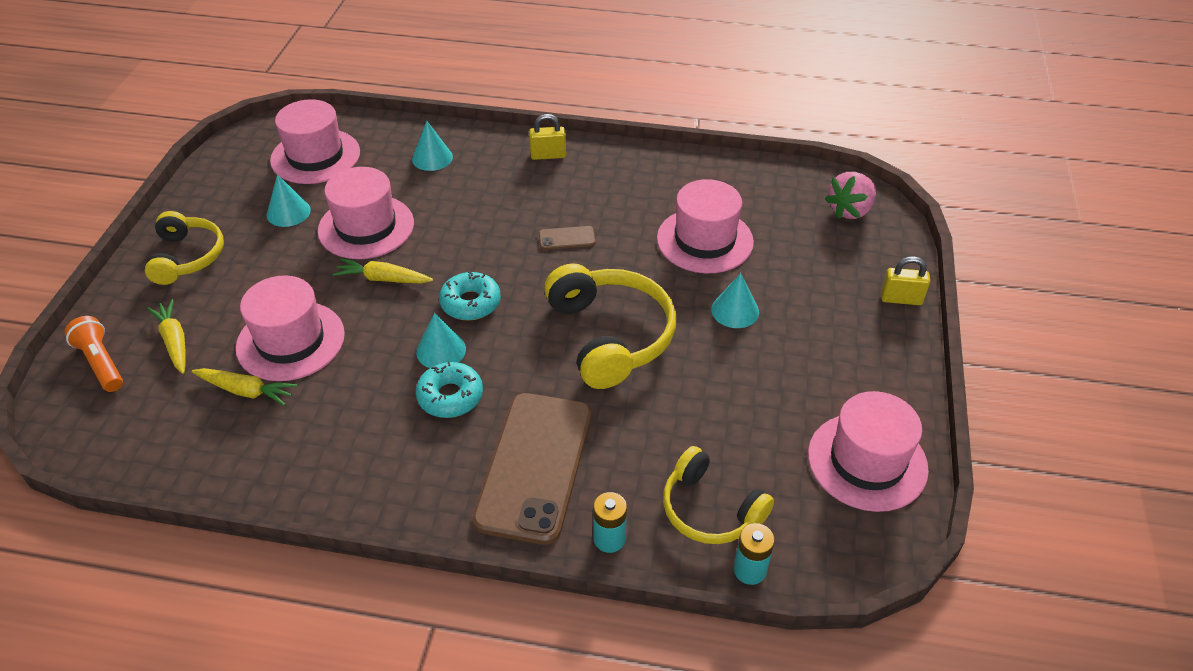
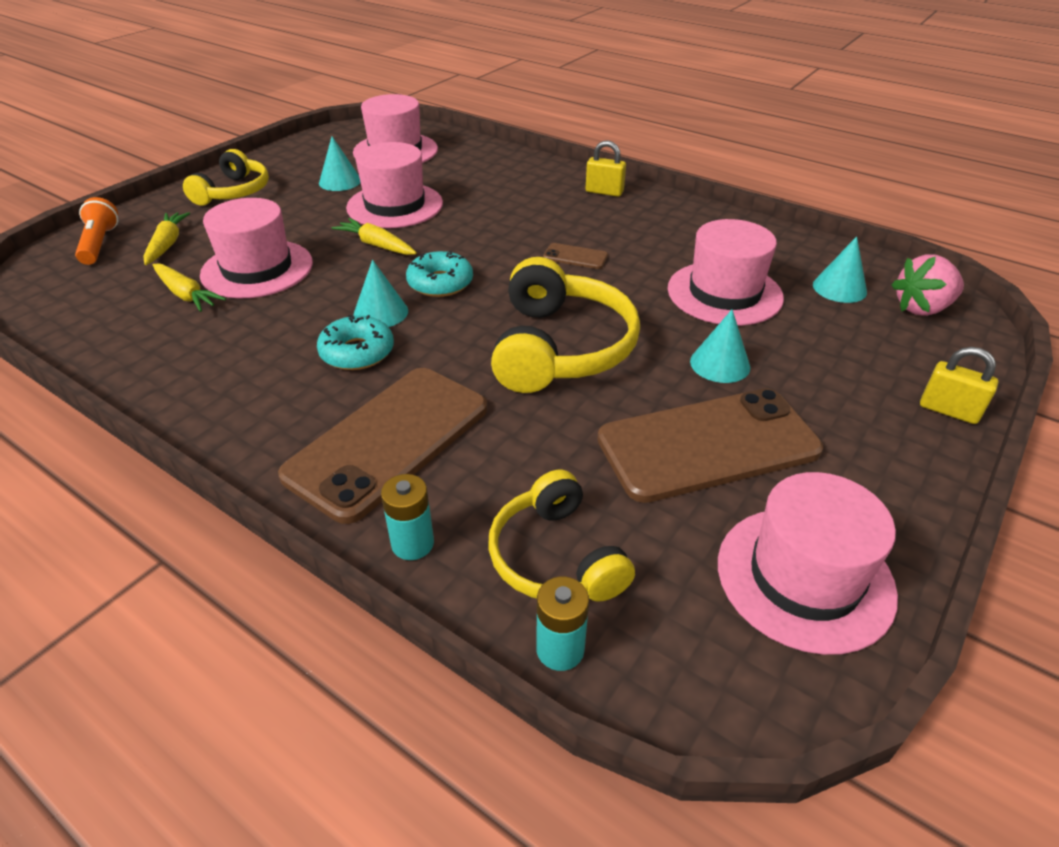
camera: 25 degrees right, 5 degrees down
(432, 158) = (494, 172): turquoise cone -> turquoise cone (839, 288)
(761, 384) = (708, 445): none -> brown phone

